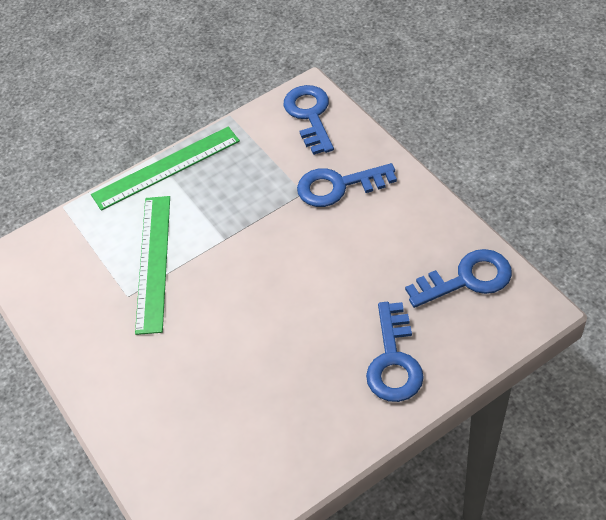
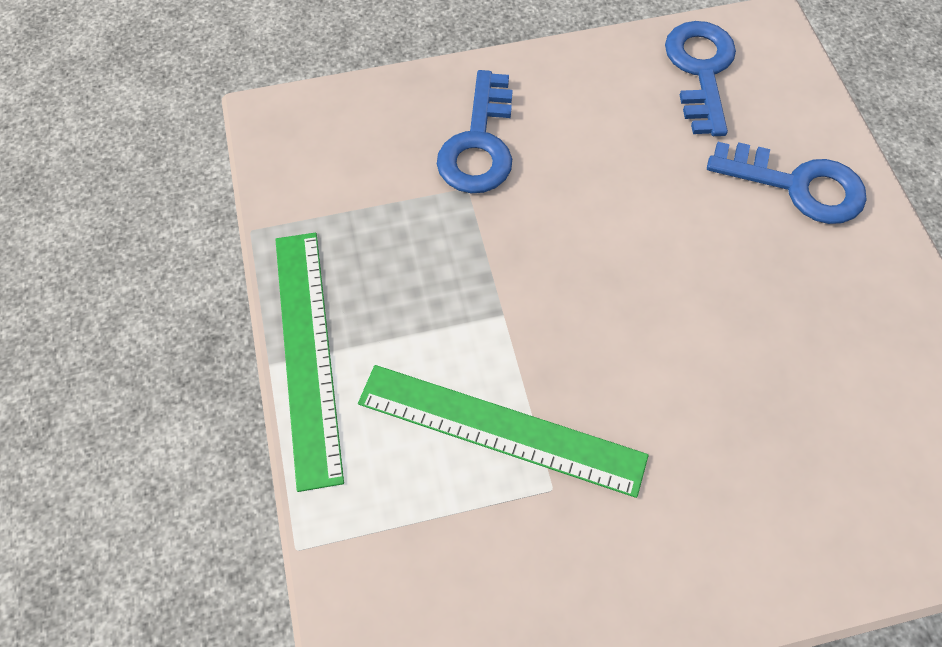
camera: 75 degrees left, 10 degrees up
(310, 115) = (322, 131): blue key -> none

